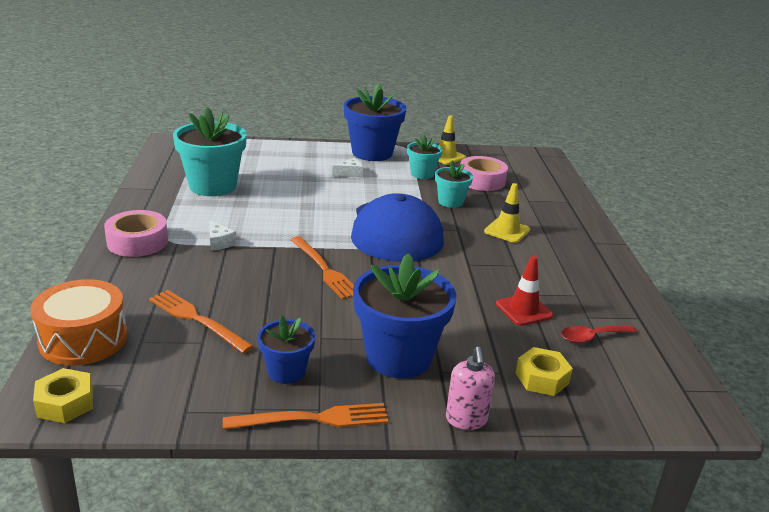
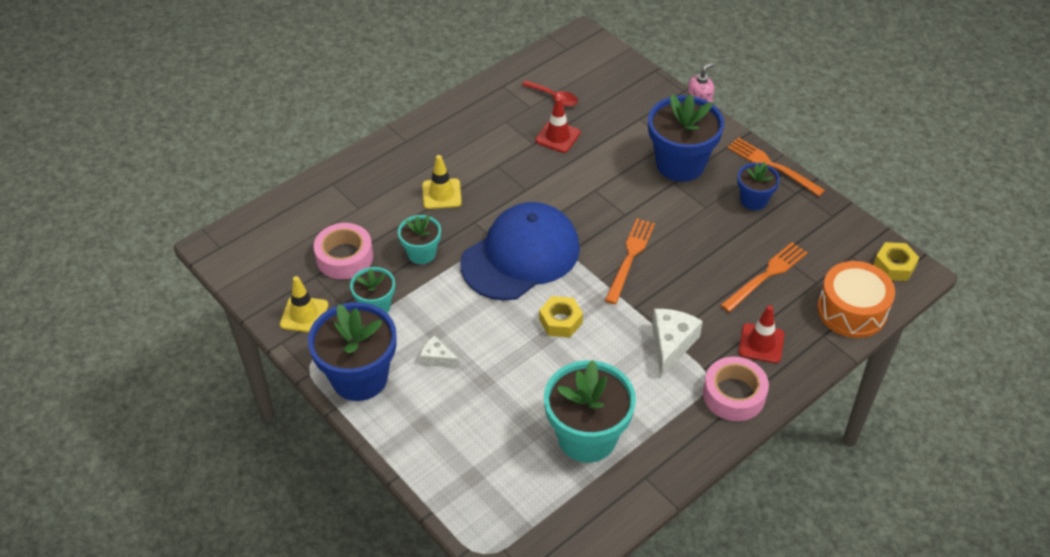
camera: 125 degrees left, 20 degrees up
(148, 276) = (761, 343): none -> red traffic cone
(197, 319) = (766, 275): orange fork -> orange fork turned 135 degrees counterclockwise
(219, 243) = (671, 344): white cheese -> white cheese, size x1.74
(542, 378) = (625, 101): yellow nut -> yellow nut (560, 321)

